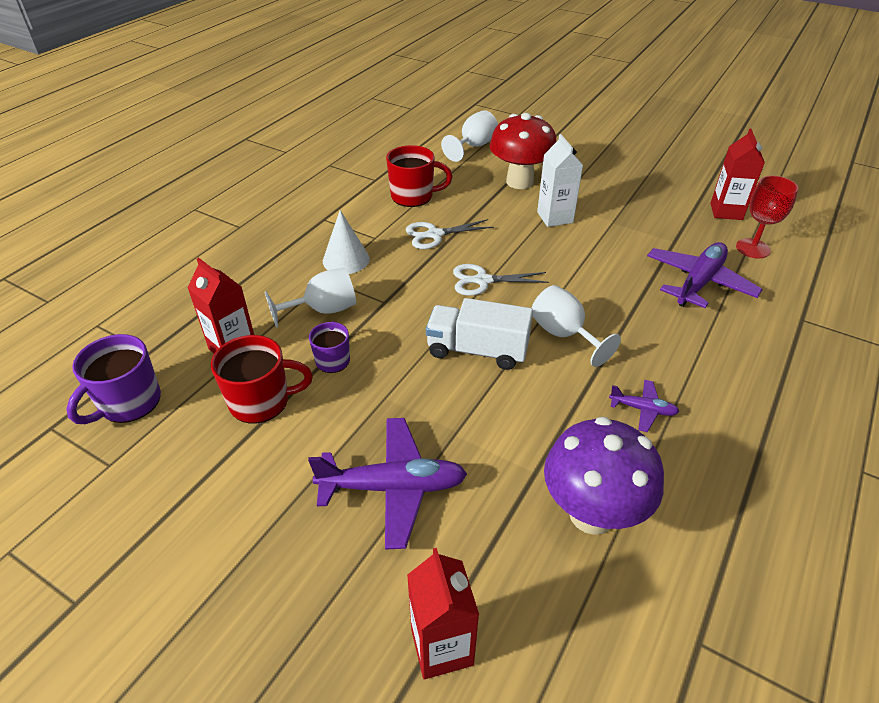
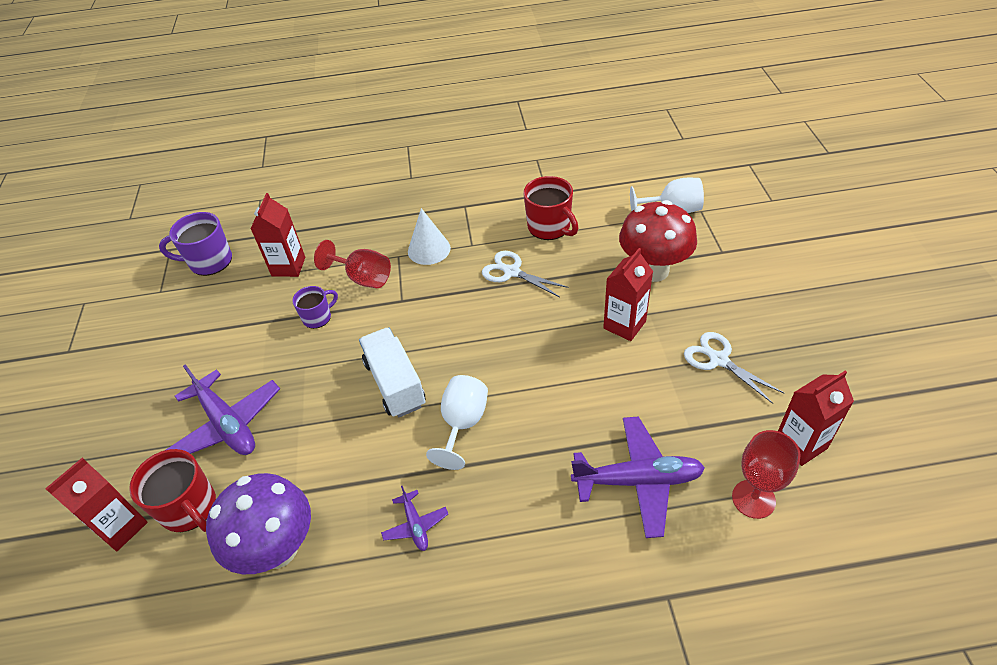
camera: 55 degrees right, 5 degrees up
(261, 401) = (253, 313): red mug -> red mug (190, 508)
(323, 310) = (363, 278): white goblet -> red goblet
(483, 280) = (482, 335): white scissors -> white scissors (719, 360)
(555, 217) = (624, 325): white carton -> red carton

